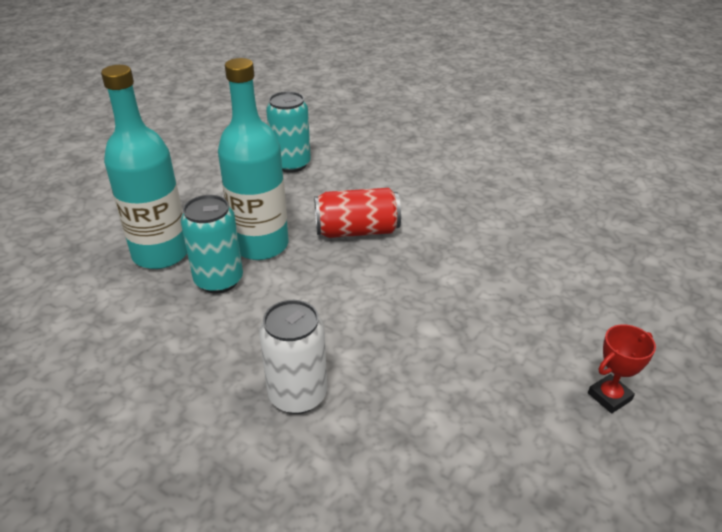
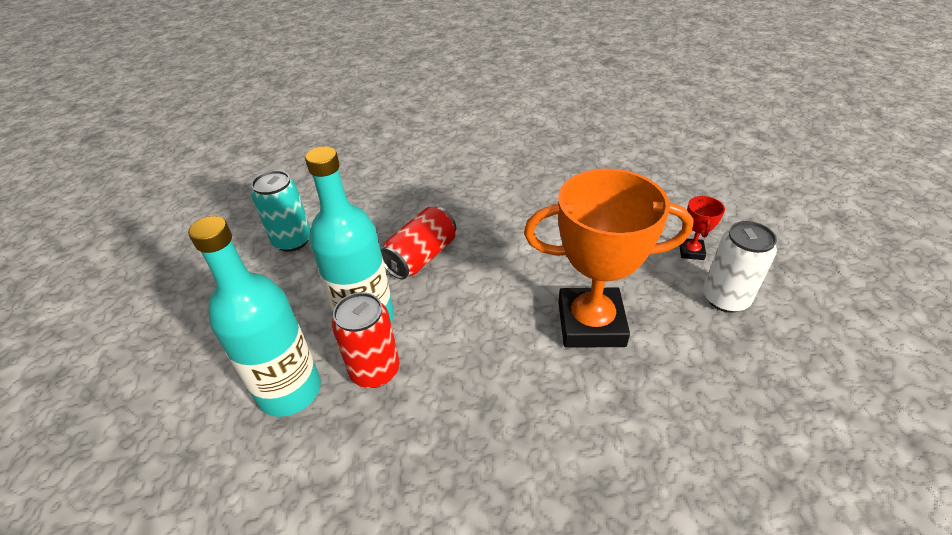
camera: 45 degrees left, 5 degrees up
(219, 280) = (375, 370): turquoise can -> red can
(298, 395) = (553, 397): white can -> white can (725, 298)
(410, 373) = (591, 323): none -> orange trophy

